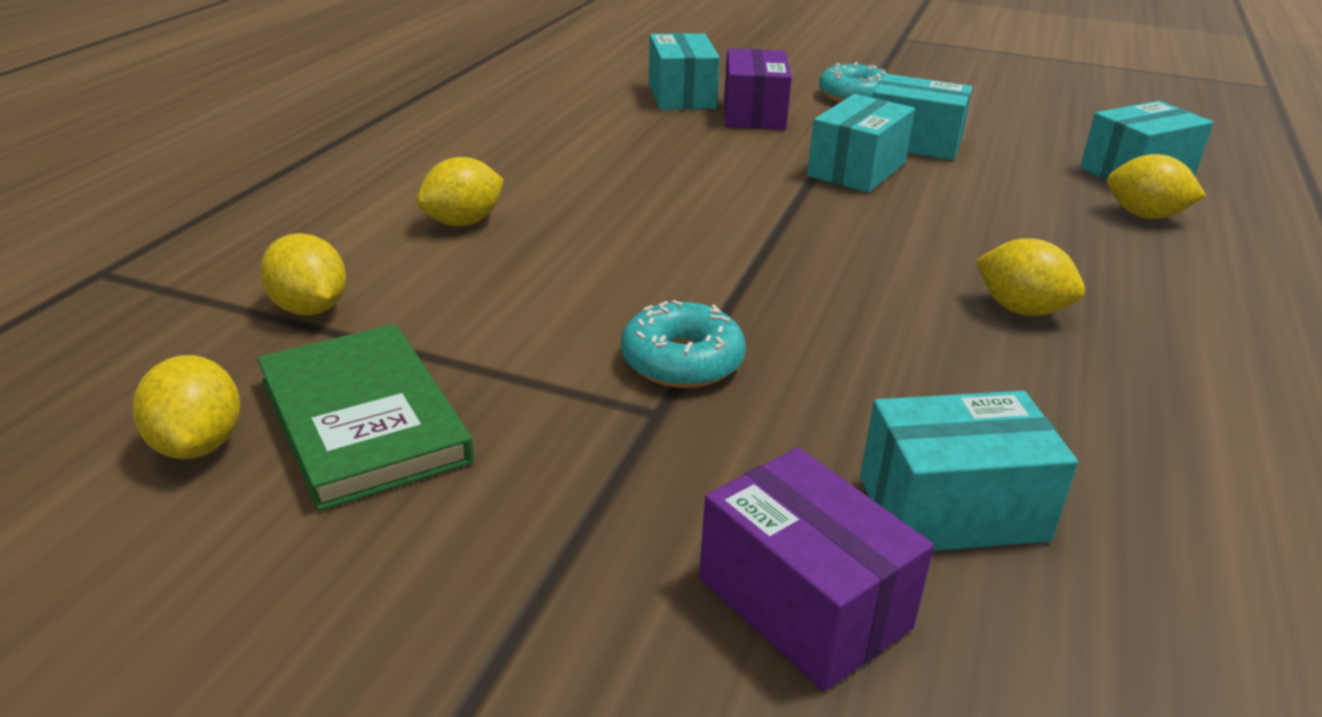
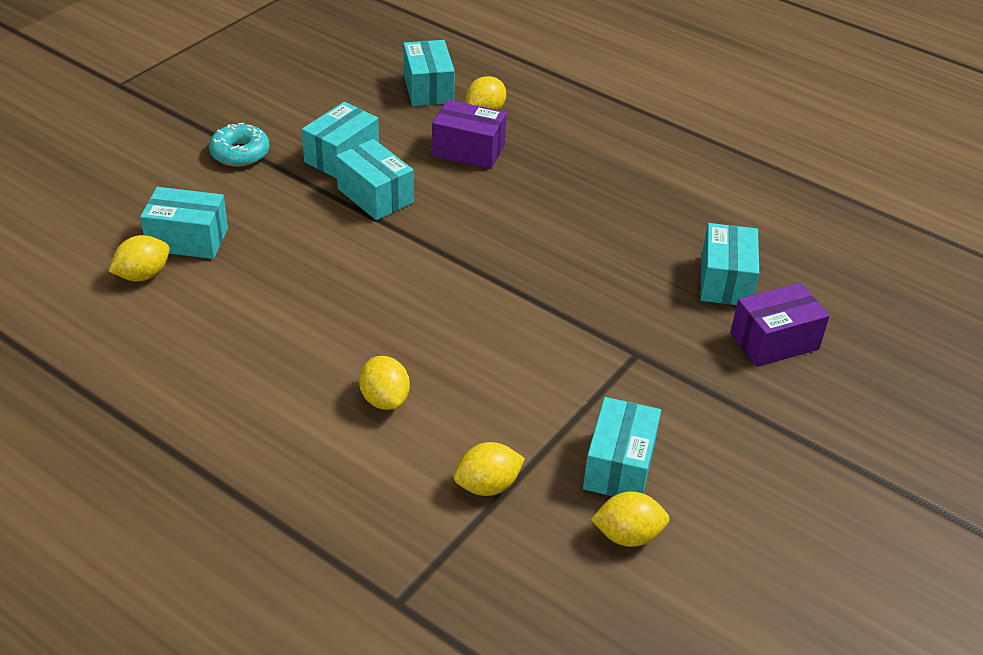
camera: 75 degrees left, 10 degrees up
(364, 420) = (619, 466): green book -> turquoise box
(682, 361) = (591, 333): turquoise donut -> none
(753, 114) = (249, 212): purple box -> purple box (468, 150)
(1021, 310) = (573, 198): yellow lemon -> yellow lemon (143, 275)

